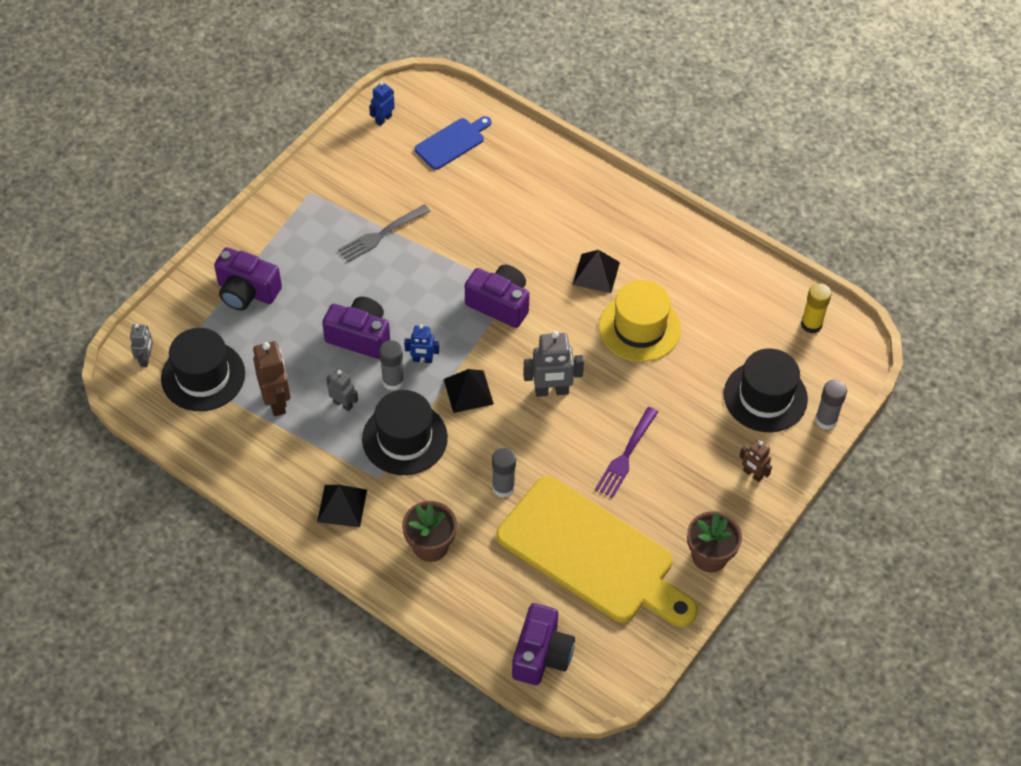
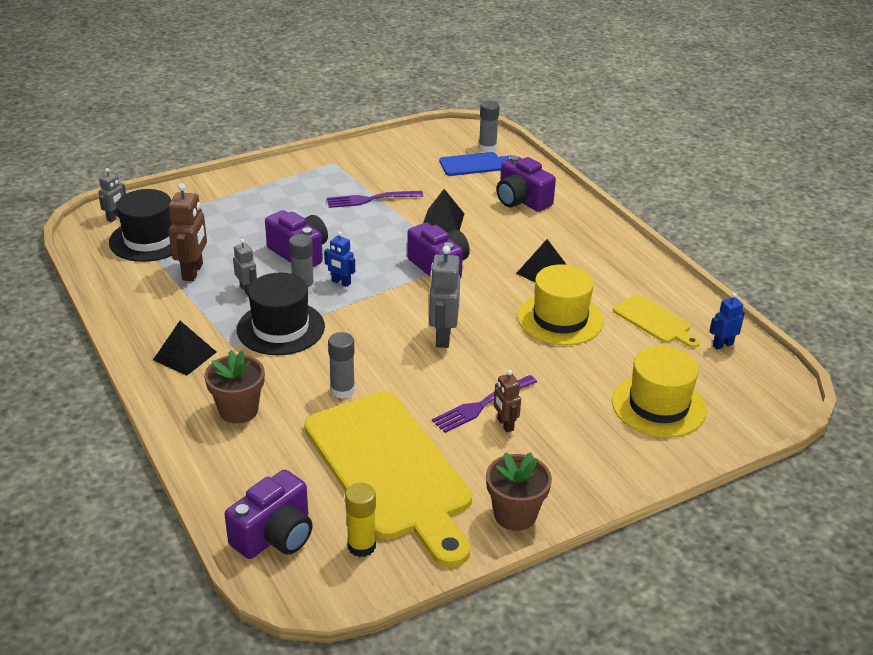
camera: 25 degrees right, 20 degrees down
(247, 291) = (232, 202): purple camera -> purple camera (521, 200)
(381, 234) = (371, 199): grey fork -> purple fork
(383, 119) = (428, 139): blue robot -> blue robot (722, 345)
(468, 391) = (364, 314): black pyramid -> black pyramid (442, 221)
(551, 391) = (442, 337): grey robot -> grey robot turned 75 degrees clockwise
(719, 298) = (654, 321): none -> yellow cutting board
(752, 474) = (607, 462): brown robot -> brown robot (505, 424)
(765, 396) = (658, 405): black hat -> yellow hat
(811, 324) = (741, 366): yellow glue stick -> yellow glue stick (361, 546)
(826, 420) = (715, 444): grey glue stick -> grey glue stick (487, 148)

